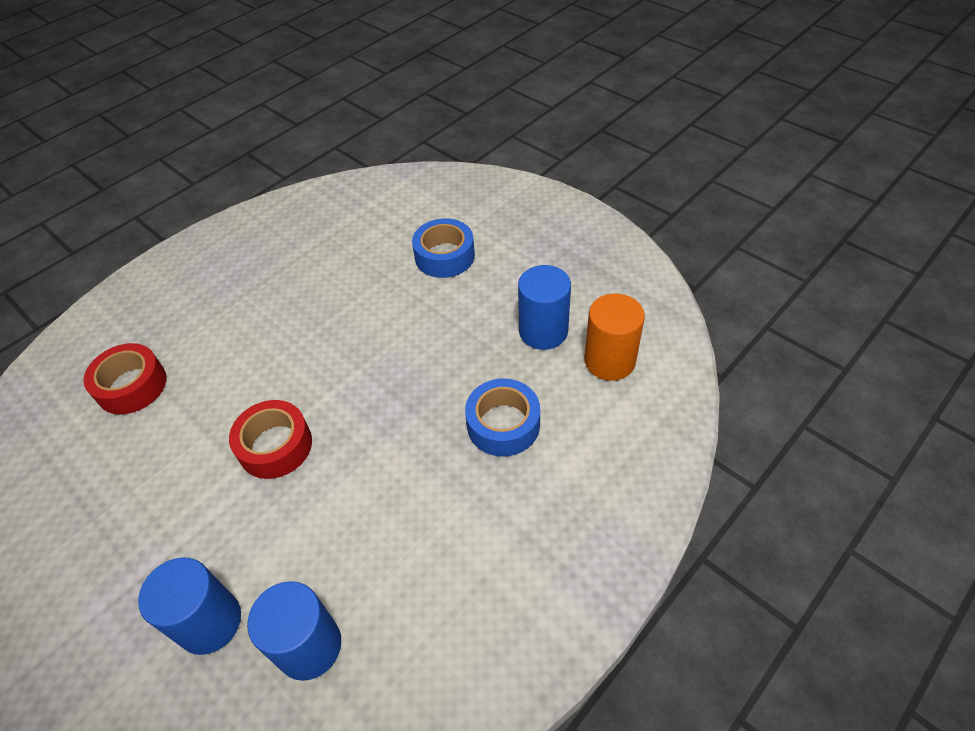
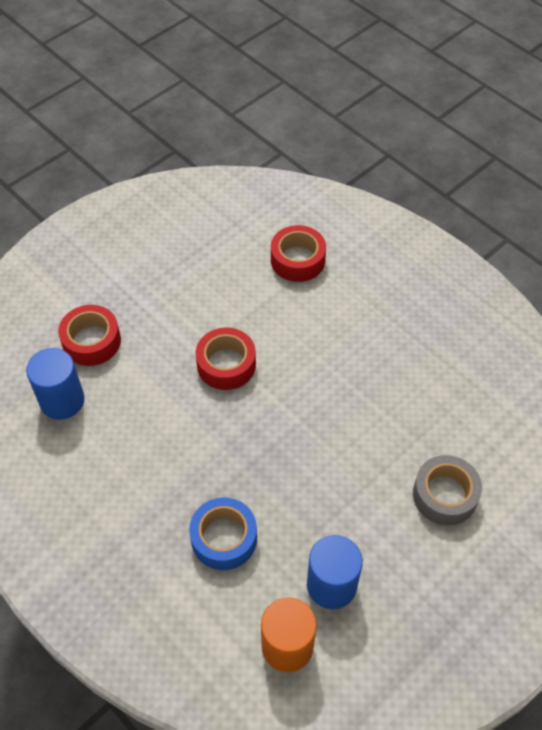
camera: 90 degrees right, 5 degrees up
(210, 622) = (91, 341): blue cylinder -> red tape
(444, 256) = (444, 495): blue tape -> grey tape

